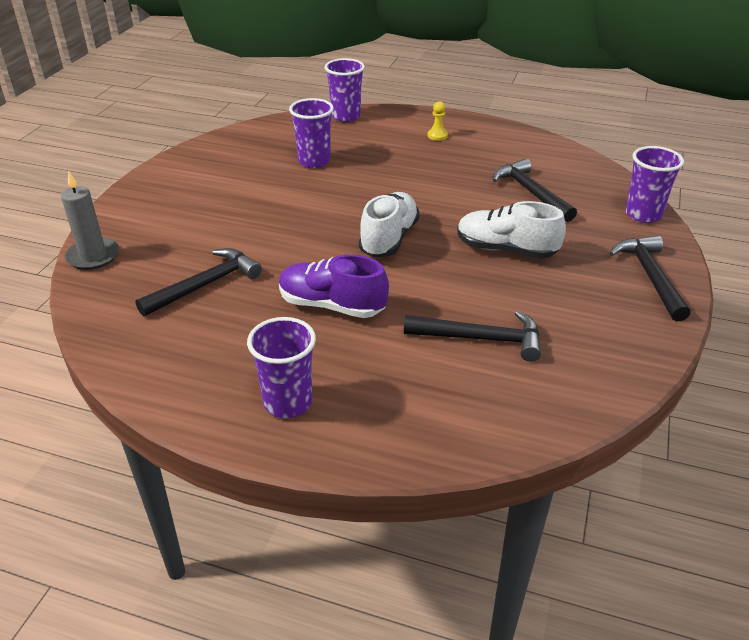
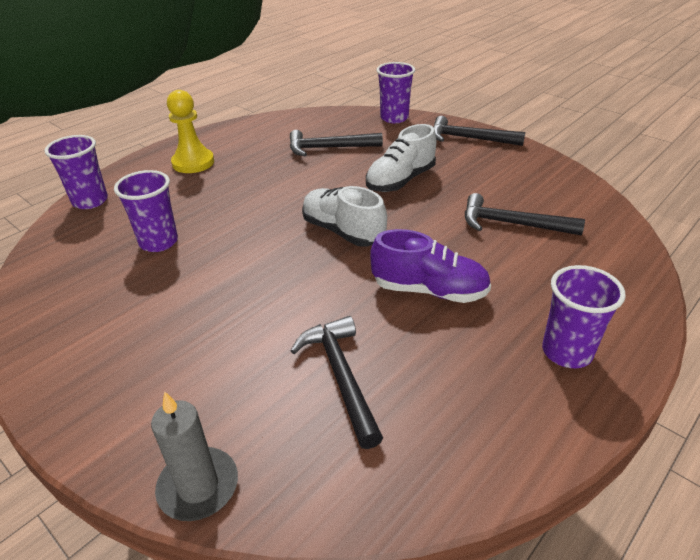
camera: 65 degrees left, 0 degrees up
(332, 305) = (429, 290): purple shoe -> purple shoe turned 120 degrees counterclockwise
(437, 135) = (193, 163): yellow pawn -> yellow pawn, size x2.01
(481, 339) = (512, 224): black hammer -> black hammer turned 105 degrees counterclockwise

